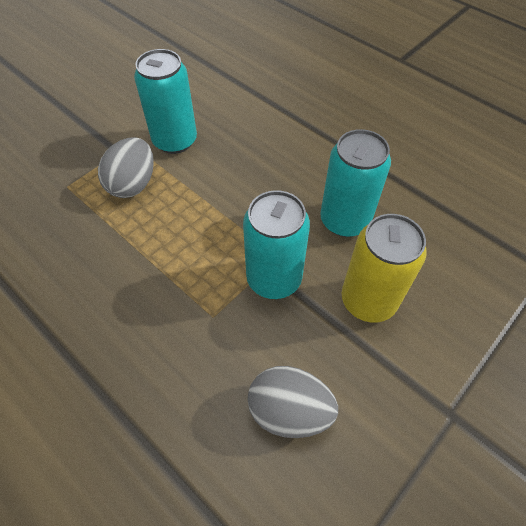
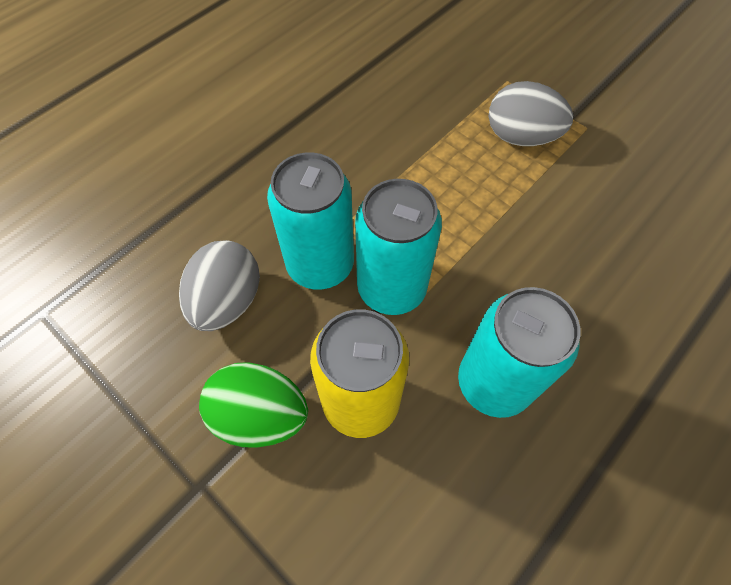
camera: 90 degrees right, 5 degrees up
(175, 141) = (604, 171): turquoise can -> turquoise can (320, 264)
(389, 372) = (260, 415): none -> green egg

